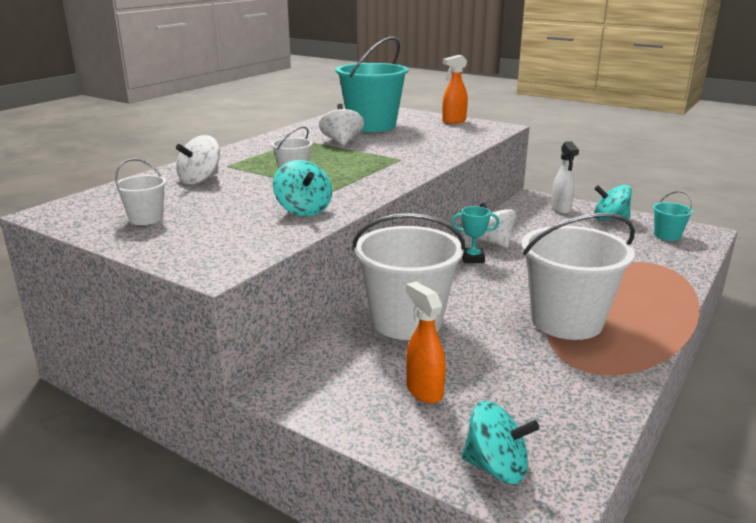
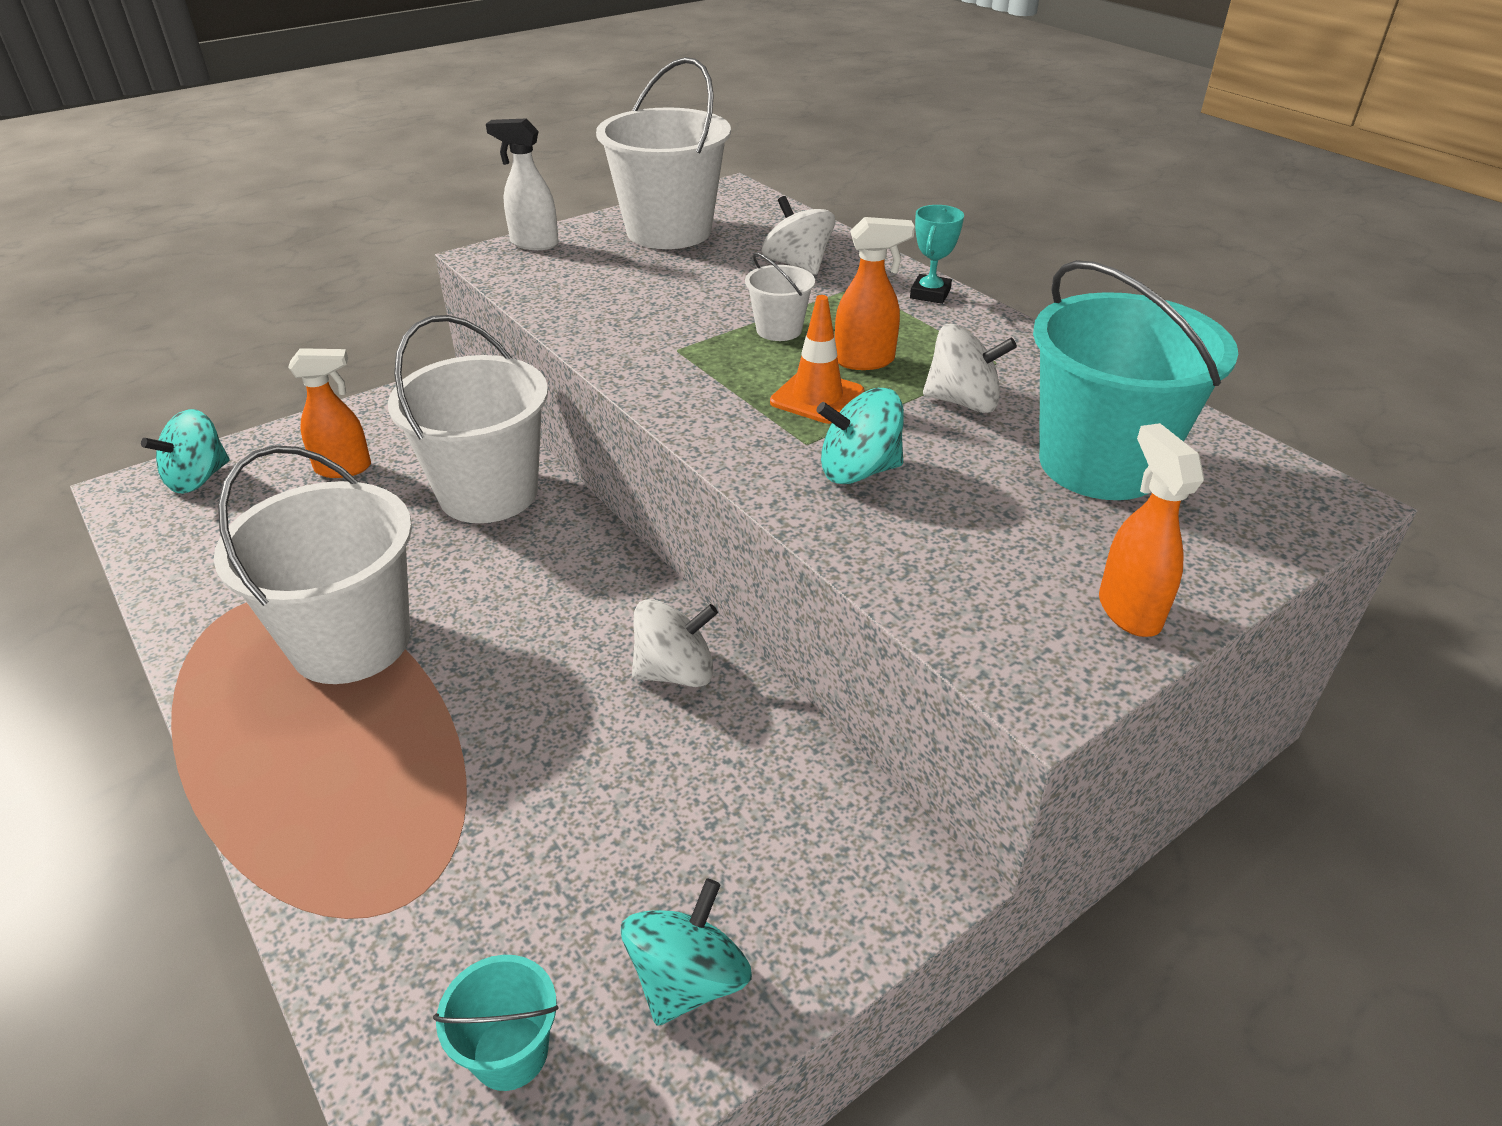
camera: 110 degrees right, 15 degrees up
(146, 219) = (669, 231): white bucket -> white bucket, size x2.19
(304, 210) = (613, 318): turquoise spinning top -> turquoise spinning top (858, 471)
(316, 157) = (865, 361): none -> orange spray bottle
(359, 161) = (817, 397): none -> orange traffic cone
(472, 258) = (625, 618): turquoise trophy -> turquoise trophy (930, 294)
(561, 209) = (804, 895): white spray bottle -> white spray bottle (533, 244)

